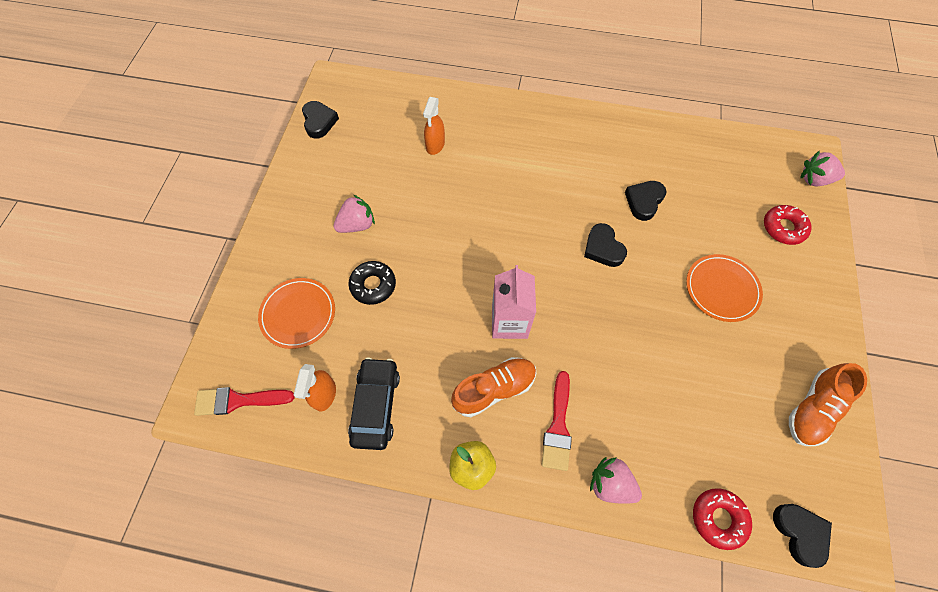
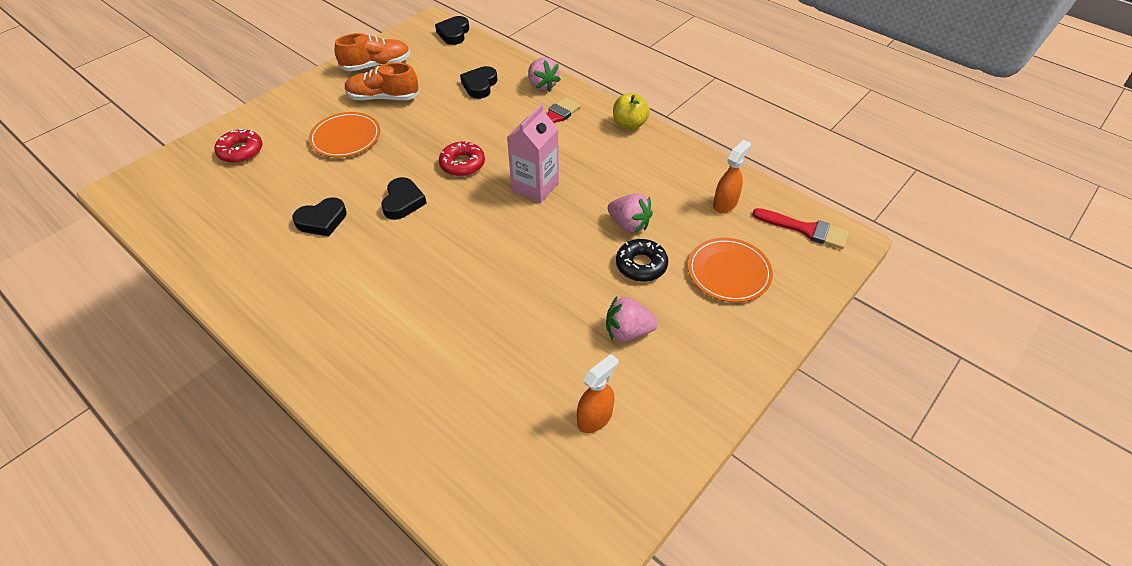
camera: 150 degrees left, 15 degrees down
(319, 122) = (610, 511): black heart -> black heart (480, 85)
(376, 405) = (683, 181): black car -> none
(435, 145) = (474, 387): orange spray bottle -> orange spray bottle (595, 418)
(494, 389) = (582, 154): orange shoe -> orange shoe (383, 98)
(718, 518) = (492, 52): red donut -> red donut (462, 164)
(814, 179) = (158, 170): pink strawberry -> pink strawberry (629, 224)

